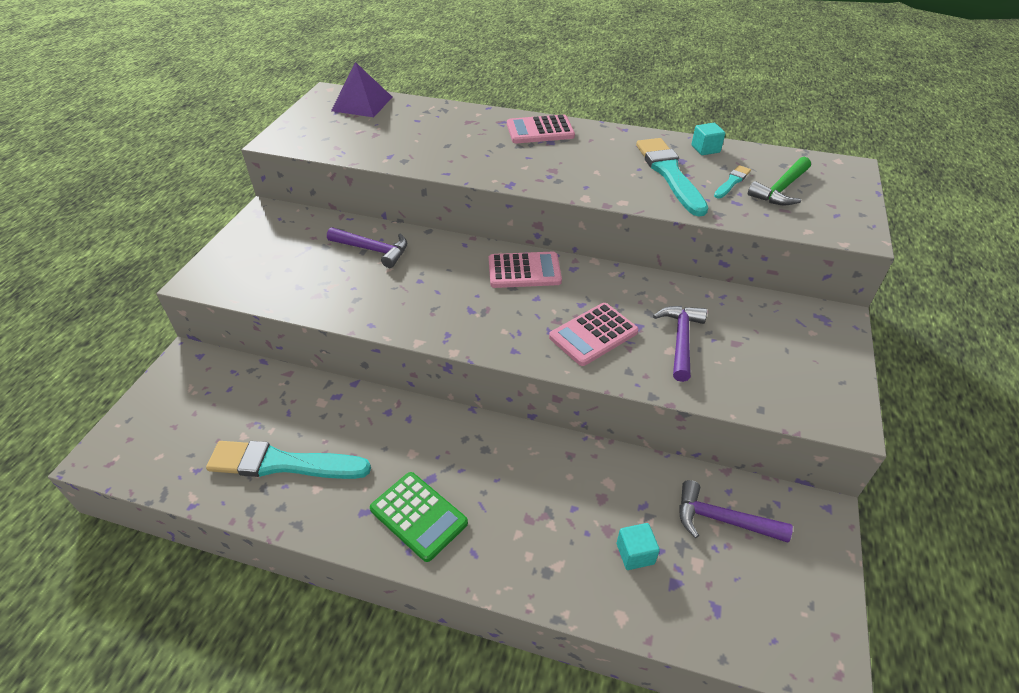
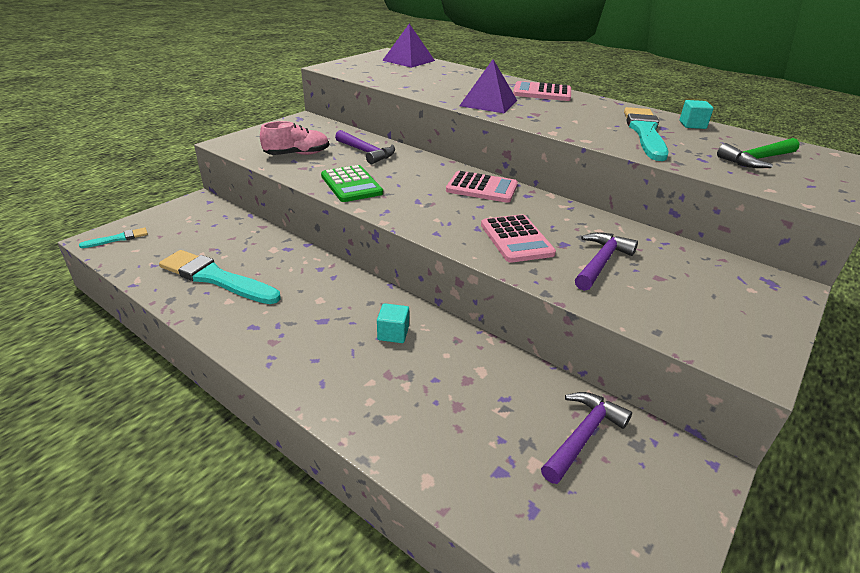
camera: 20 degrees right, 10 degrees down
(296, 276) = (297, 154): none -> pink shoe
(418, 516) = (294, 343): green calculator -> green calculator (351, 185)
(495, 164) = (488, 103): none -> purple pyramid
(593, 334) = (516, 239): pink calculator -> pink calculator turned 90 degrees counterclockwise
(635, 553) = (473, 433): turquoise cube -> turquoise cube (393, 333)
(722, 520) = (583, 436): purple hammer -> purple hammer turned 90 degrees clockwise
(732, 182) = (706, 147): turquoise brush -> turquoise brush (118, 239)

